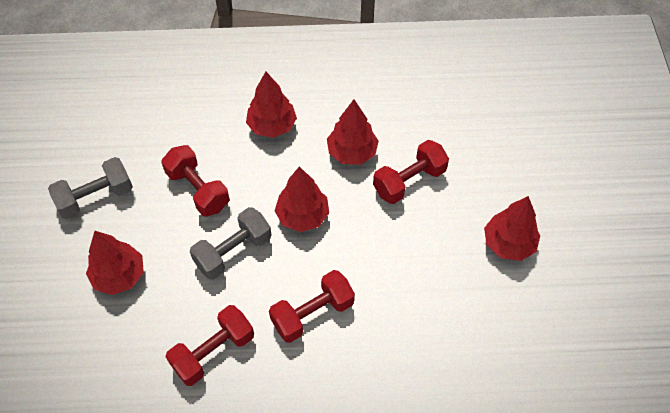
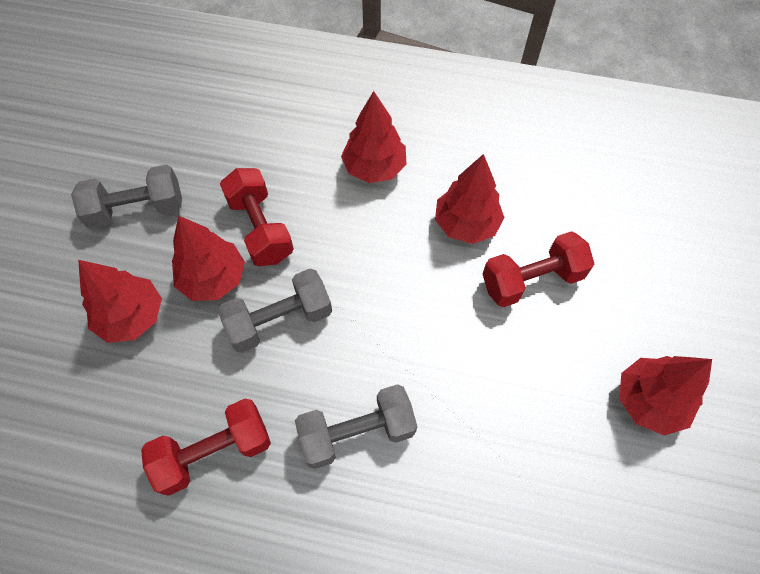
camera: 15 degrees right, 5 degrees up
(302, 216) = (380, 294): red tree -> red tree (213, 278)
(312, 314) = (357, 432): red dumbbell -> grey dumbbell

